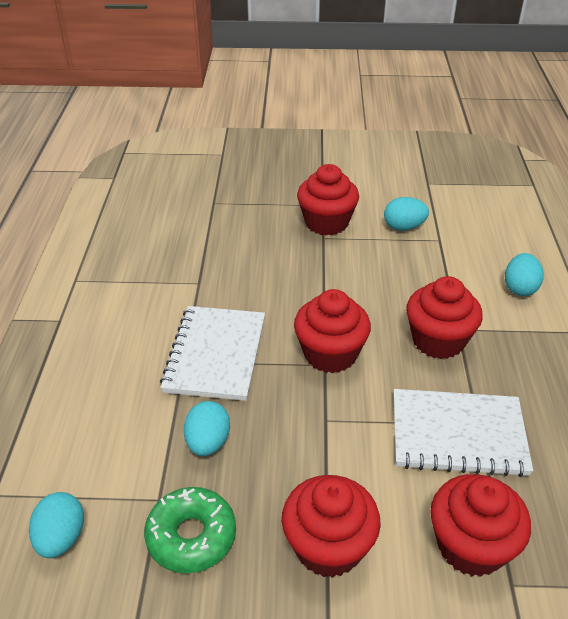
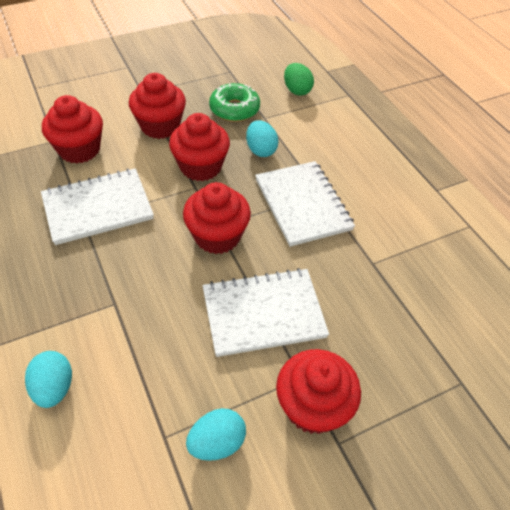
camera: 150 degrees right, 10 degrees up
(61, 538) = (297, 90): turquoise egg -> green egg
(326, 280) = (263, 313): none -> white notebook
(438, 340) = (130, 283): red cupcake -> red cupcake (201, 167)

